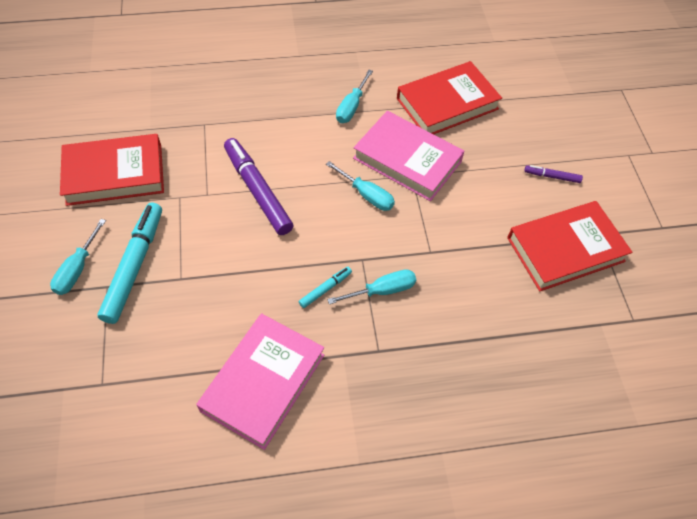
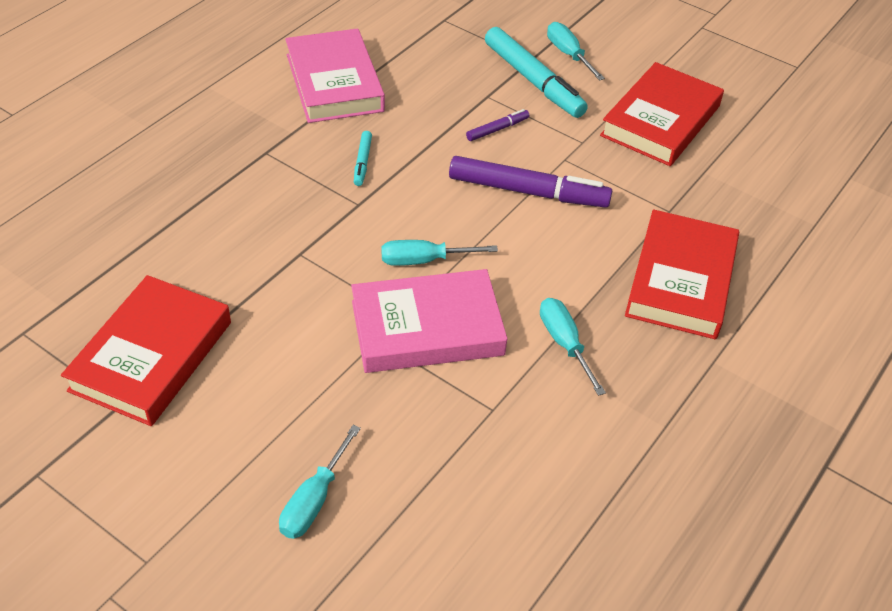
camera: 135 degrees right, 10 degrees down
(382, 290) = (311, 193): turquoise screwdriver -> turquoise screwdriver (314, 500)
(447, 103) = (464, 441): red book -> red book (681, 280)
(552, 177) = (234, 438): purple marker -> purple marker (497, 129)

